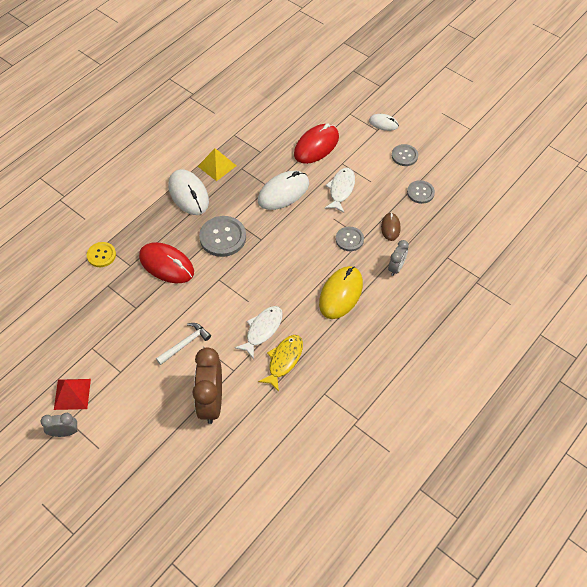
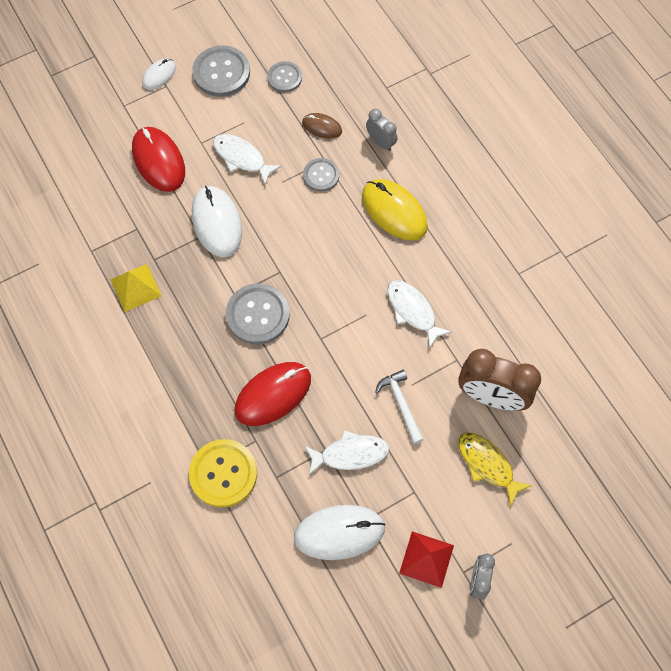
camera: 70 degrees left, 10 degrees up
(101, 255) = (223, 474): yellow button -> yellow button, size x1.65
(137, 323) = (350, 454): none -> white fish
(188, 194) = (168, 336): white mouse -> white mouse (339, 532)
(284, 360) = (462, 301): yellow fish -> yellow fish (487, 465)
(404, 156) = (221, 72): grey button -> grey button, size x1.65

